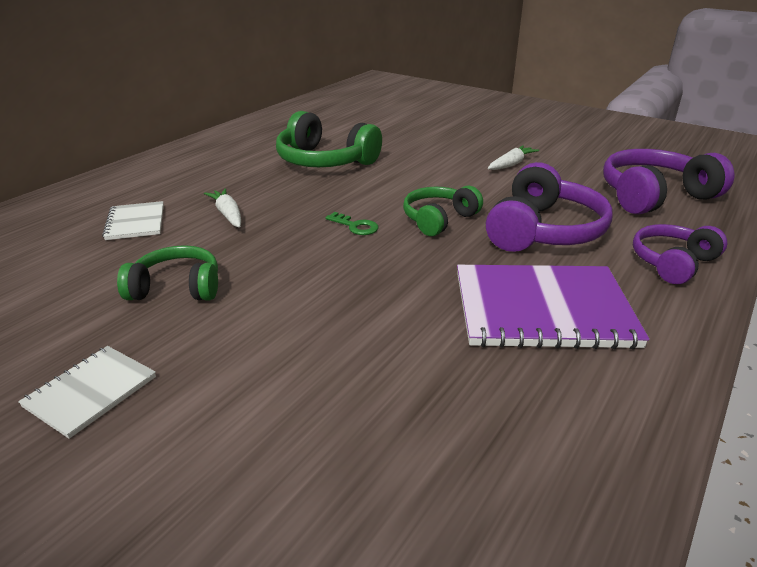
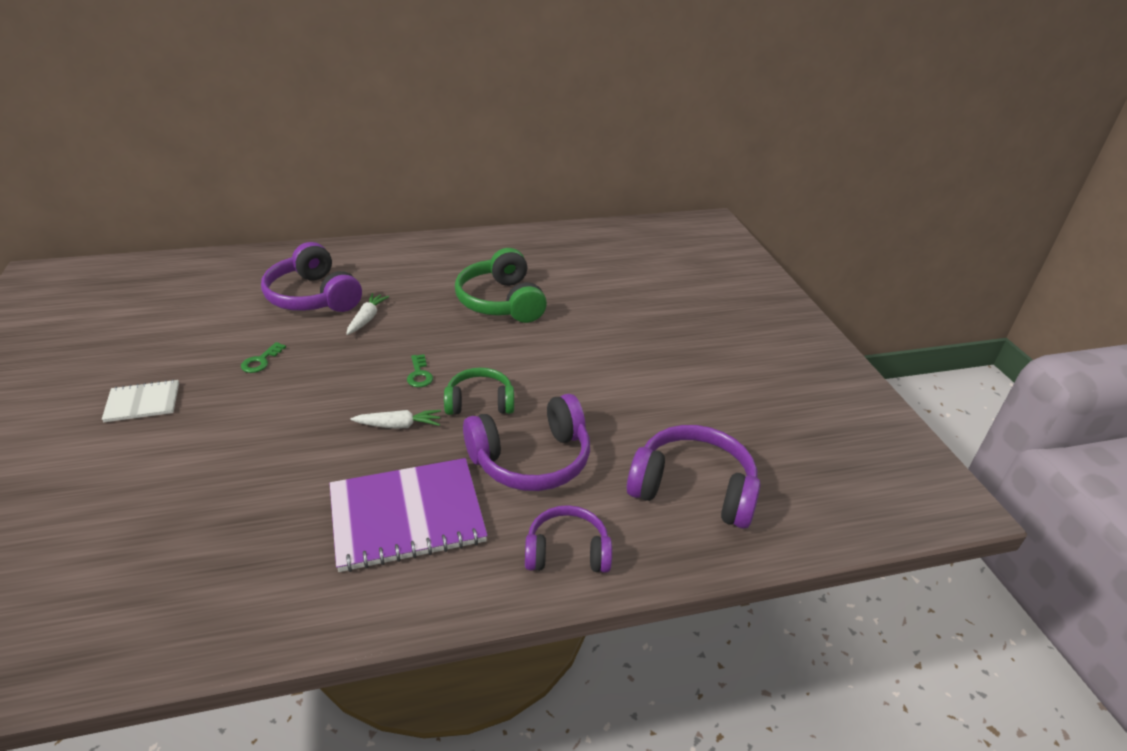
camera: 40 degrees right, 5 degrees up
(135, 222) = (313, 296): white notebook -> purple headphones
(177, 288) = (261, 361): green headphones -> green key
(511, 164) = (636, 383): white carrot -> white carrot (399, 425)
(542, 309) = (407, 516): purple notebook -> purple notebook turned 60 degrees counterclockwise

